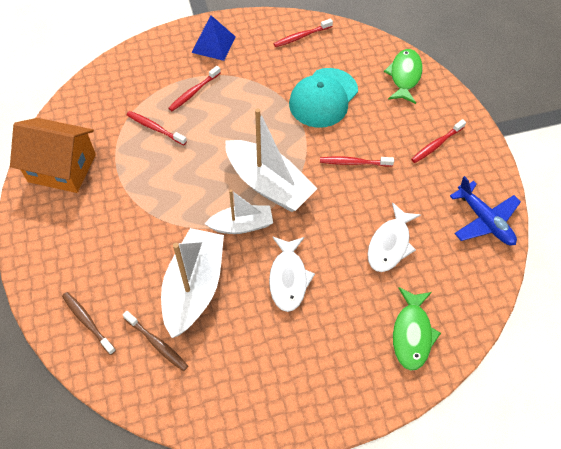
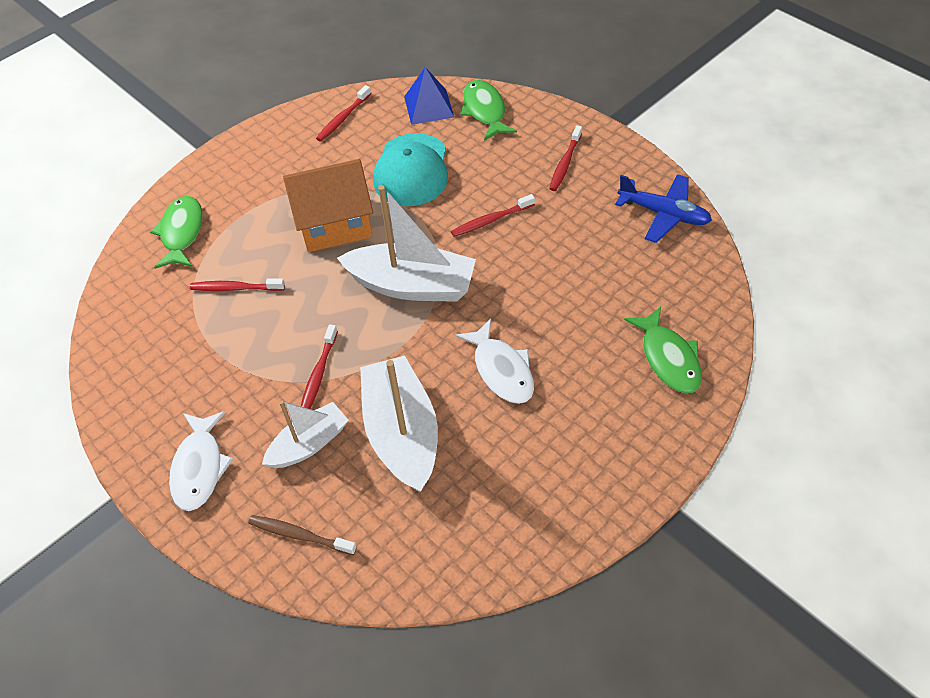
camera: 25 degrees left, 5 degrees down
(62, 168) = (147, 385): orange house -> orange house (334, 224)
(146, 72) = (181, 232): none -> green fish
(157, 343) = (400, 514): brown toothbrush -> none
(194, 92) = (256, 229): red toothbrush -> red toothbrush (318, 374)
(213, 44) = (245, 169): blue pyramid -> blue pyramid (429, 106)
(241, 225) = (411, 342): white boat -> white boat (309, 444)
(390, 244) = (585, 283): white fish -> white fish (200, 467)

